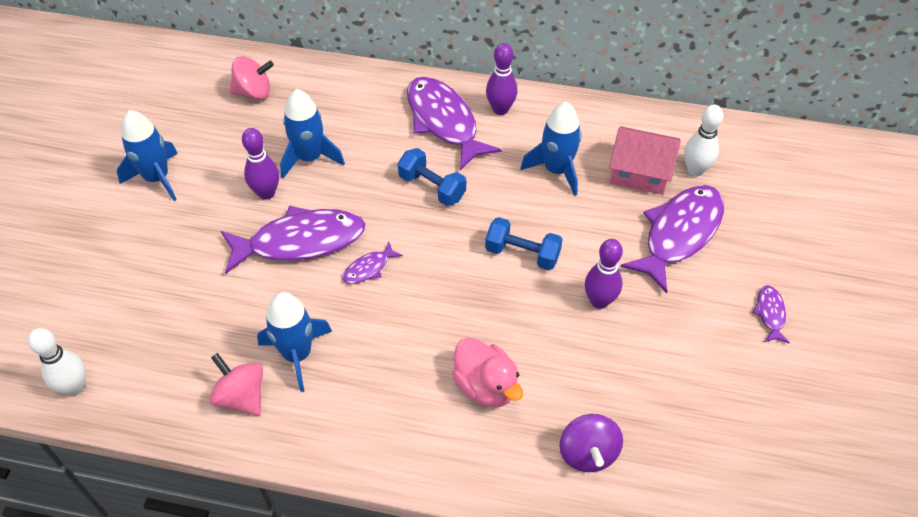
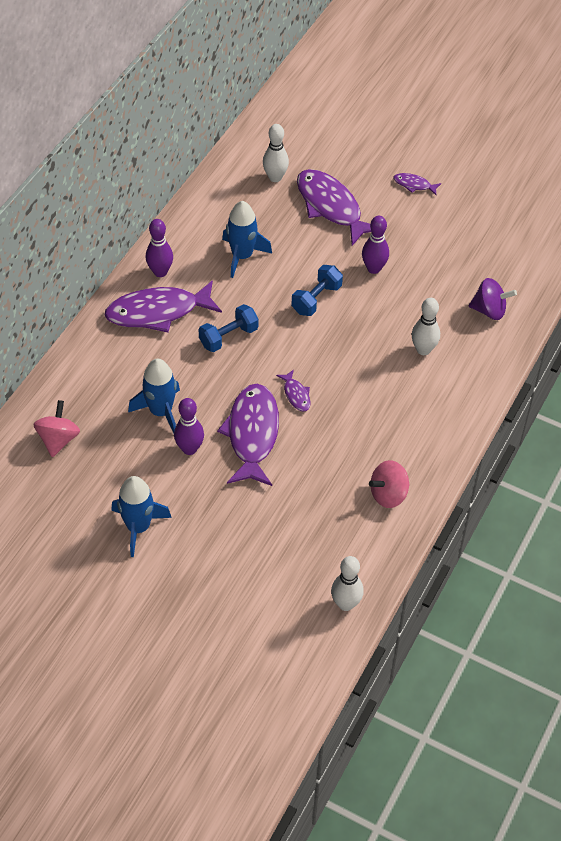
camera: 75 degrees left, 0 degrees up
(297, 354) = (362, 454): blue rocket -> none
(486, 386) = (423, 350): pink duck -> white bowling pin
(640, 172) = (264, 208): pink house -> none

